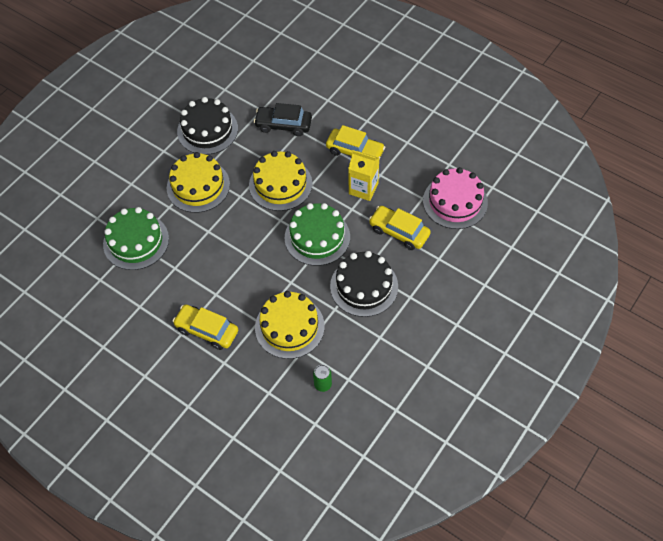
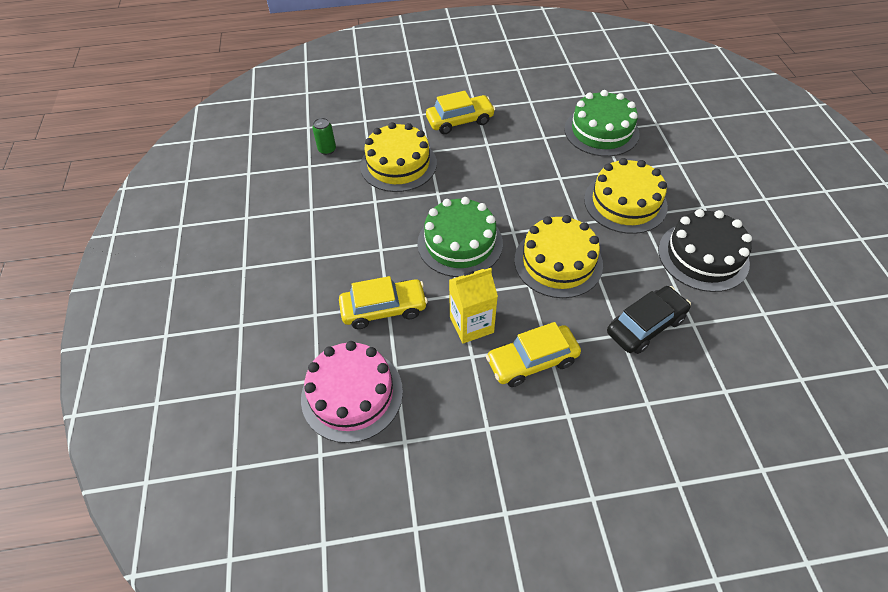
camera: 135 degrees right, 5 degrees down
(364, 286) = (367, 235): black cake -> none

